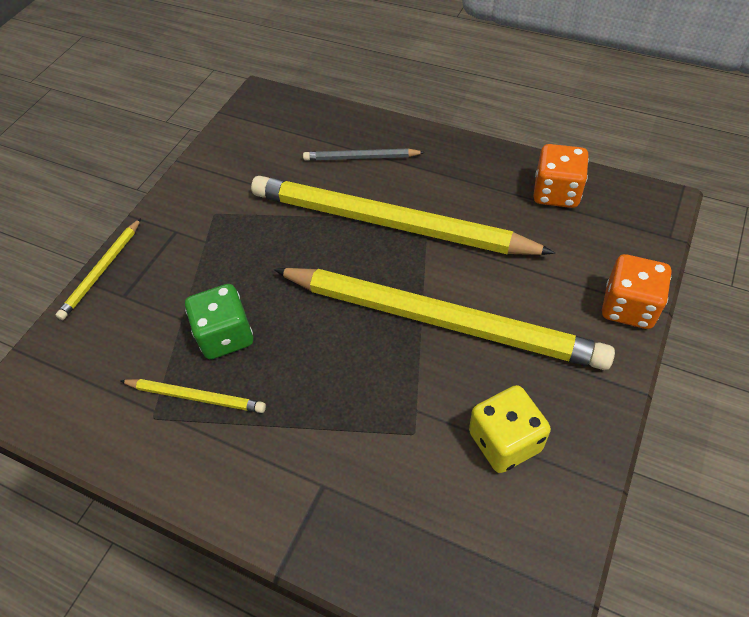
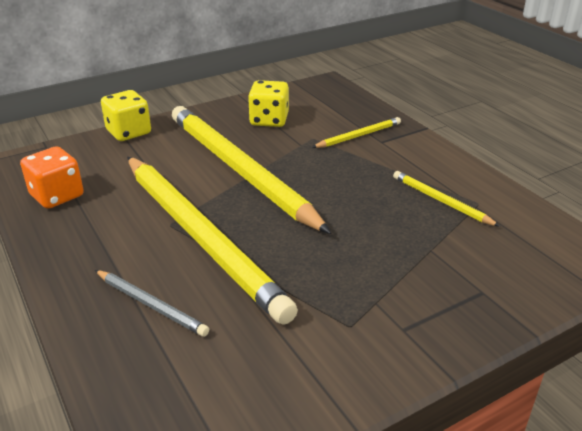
camera: 150 degrees left, 20 degrees down
(102, 271) = (501, 325): yellow pencil -> yellow pencil (358, 136)
(226, 336) = (399, 223): green dice -> none
(628, 307) = (129, 132): orange dice -> yellow dice

